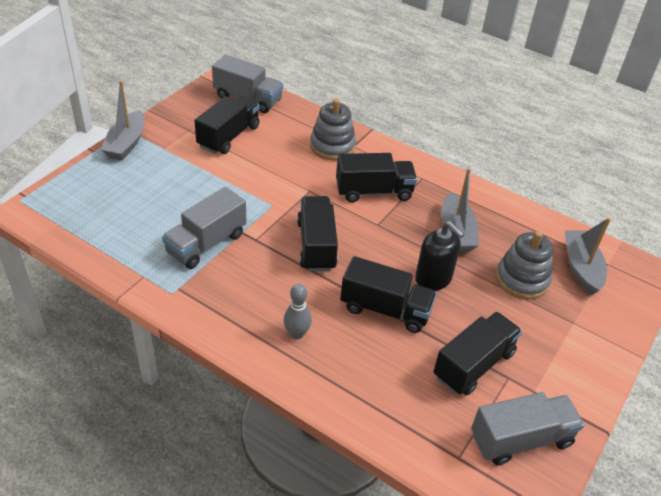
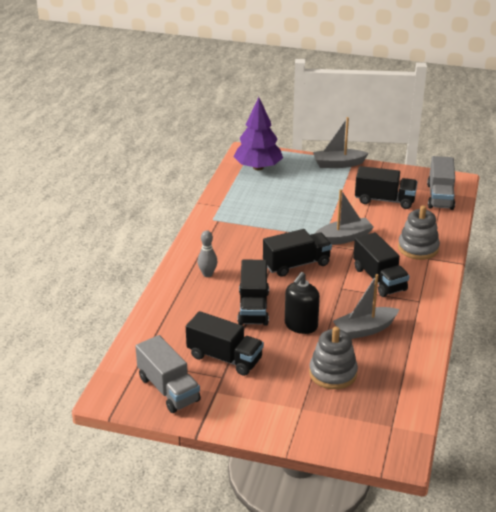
camera: 75 degrees right, 10 degrees down
(77, 212) = (258, 167): none -> purple tree
(206, 243) = (265, 220): grey truck -> none
(581, 267) = (374, 408): grey boat -> grey boat (343, 238)

